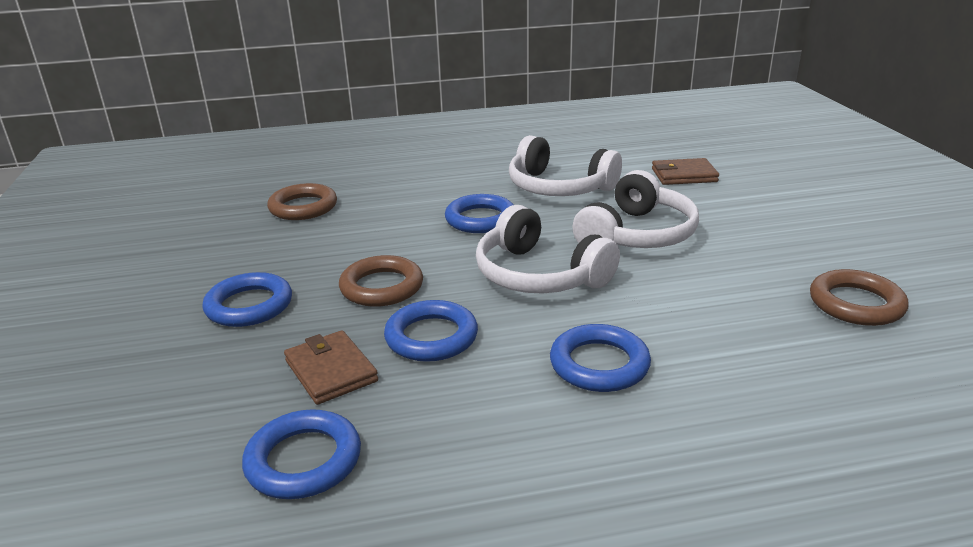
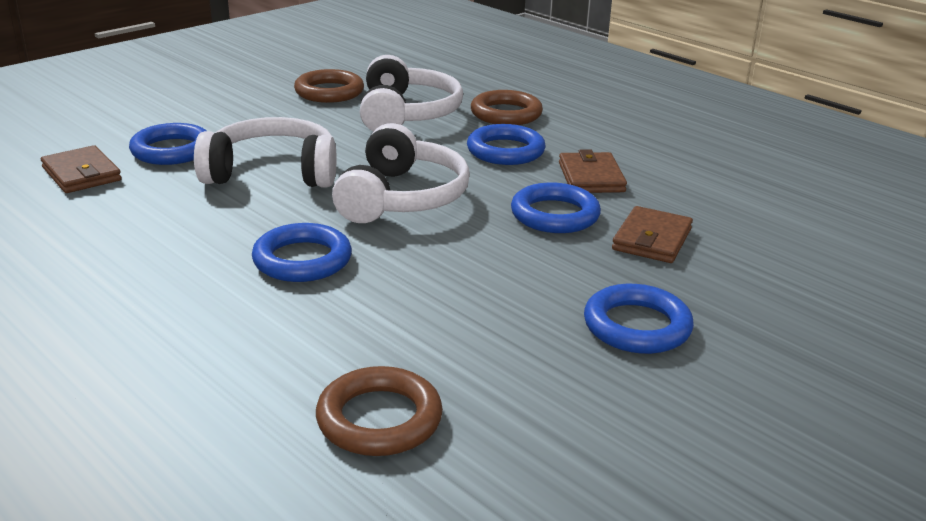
camera: 125 degrees left, 0 degrees up
(304, 460) = (735, 213): blue ring -> blue ring (172, 150)
(381, 287) = (512, 265): brown ring -> brown ring (506, 114)
(484, 395) = (591, 177): none -> brown wallet
(558, 187) = (165, 236): white headphones -> white headphones (407, 114)

